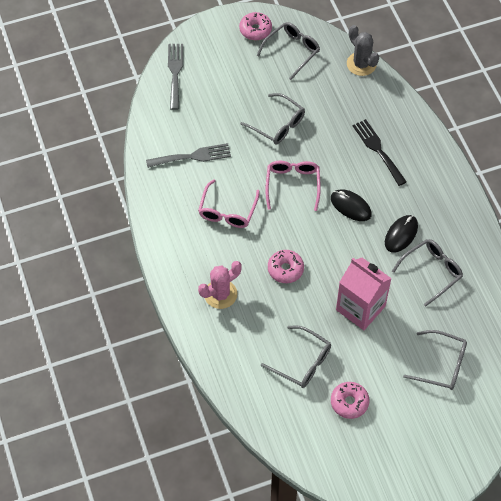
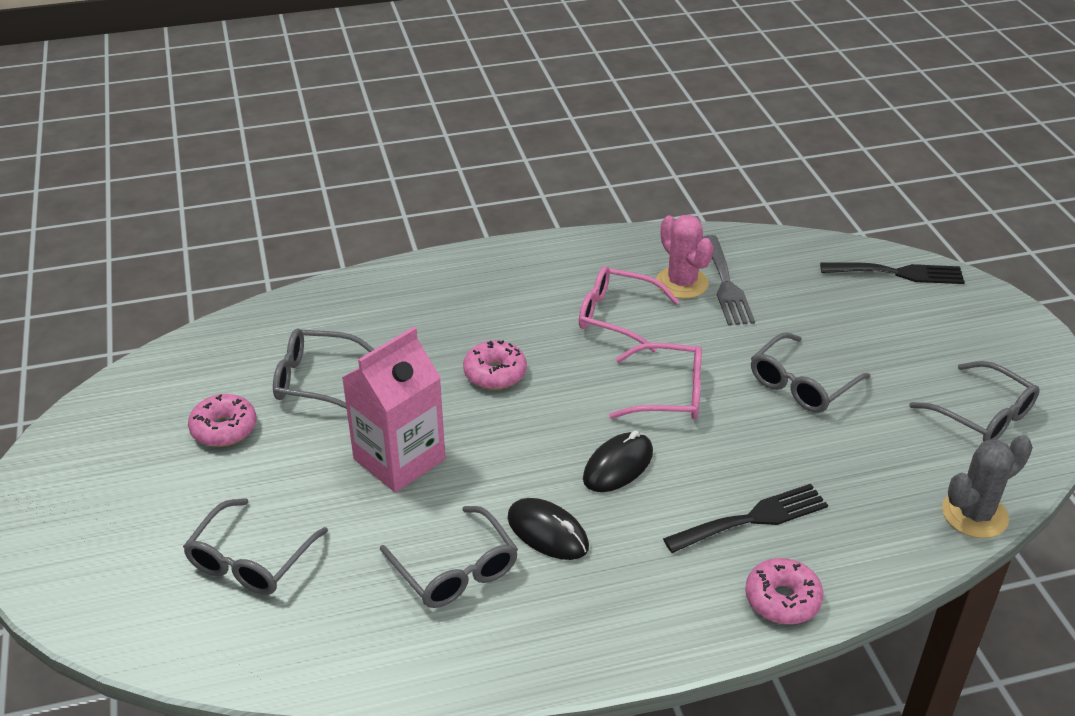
camera: 95 degrees right, 20 degrees down
(175, 73) = (899, 273): grey fork -> black fork
(220, 294) = (461, 301): pink cactus -> pink cactus (682, 283)
(255, 30) = (1023, 370): pink donut -> pink donut (782, 599)
(302, 362) = (316, 380): grey glasses -> grey glasses turned 60 degrees clockwise

